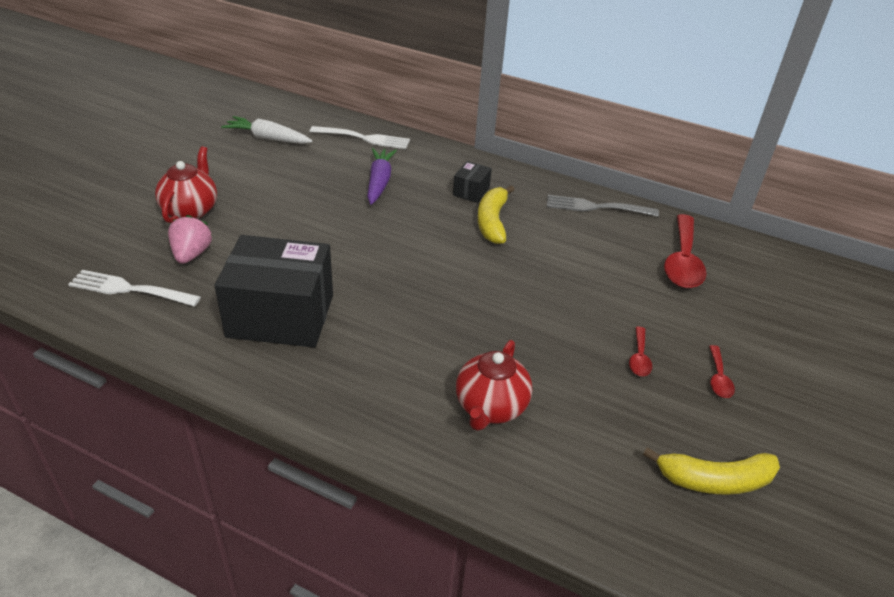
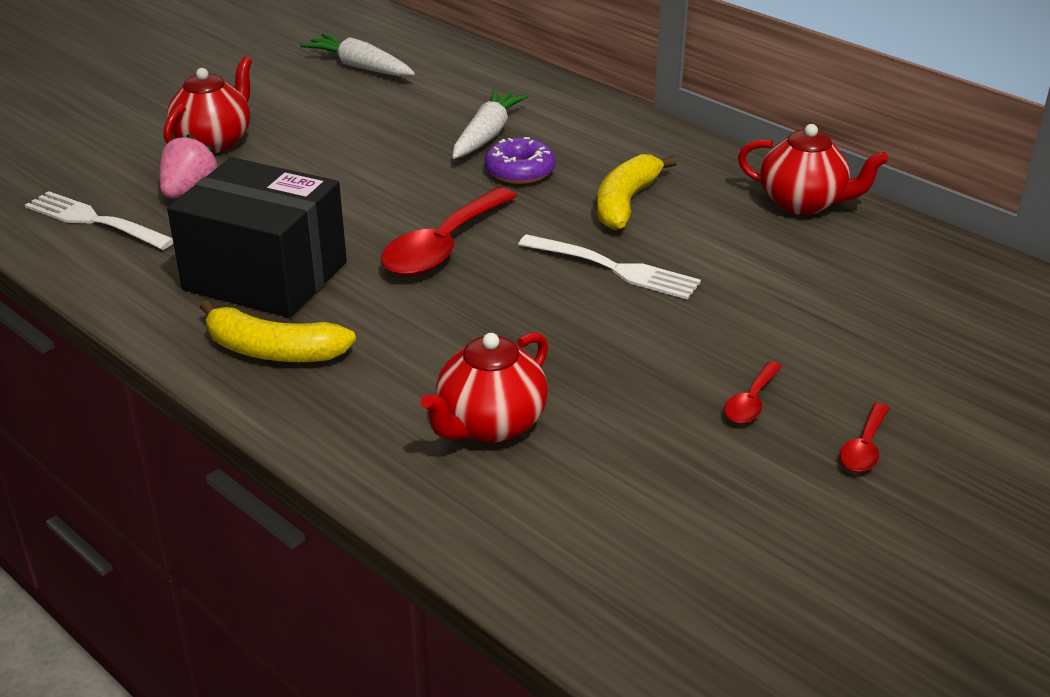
camera: 20 degrees right, 5 degrees down
(363, 138) = (493, 79): white fork -> white fork (613, 268)
(379, 182) = (487, 135): purple carrot -> white carrot
(414, 207) = (520, 171): none -> purple donut
(471, 191) = (616, 161): black box -> none
(597, 207) = (803, 203): grey fork -> red teapot
(682, 261) = (901, 291): red spoon -> red spoon (443, 247)
(714, 480) = (774, 570): yellow banana -> yellow banana (274, 351)

